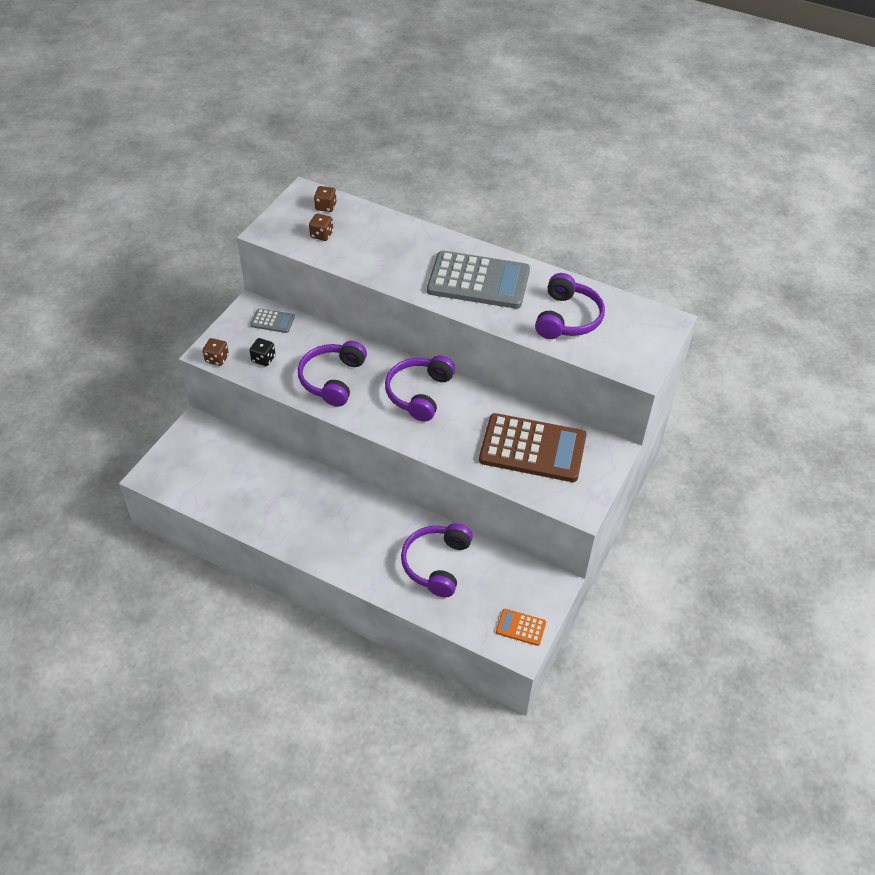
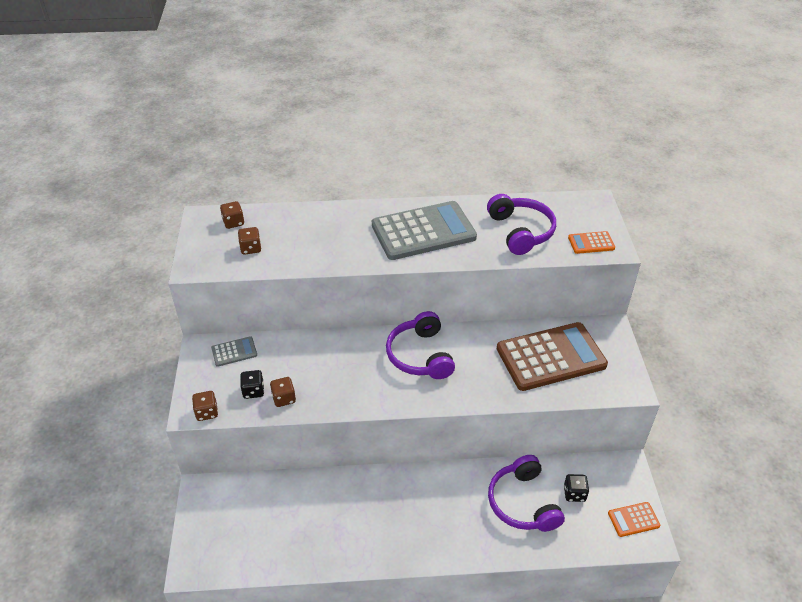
camera: 30 degrees left, 5 degrees down
(282, 376) = (284, 398): none -> brown dice
(333, 379) = (334, 379): purple headphones -> none
(487, 580) = (574, 493): none -> black dice
(624, 357) = (591, 243): none -> orange calculator

